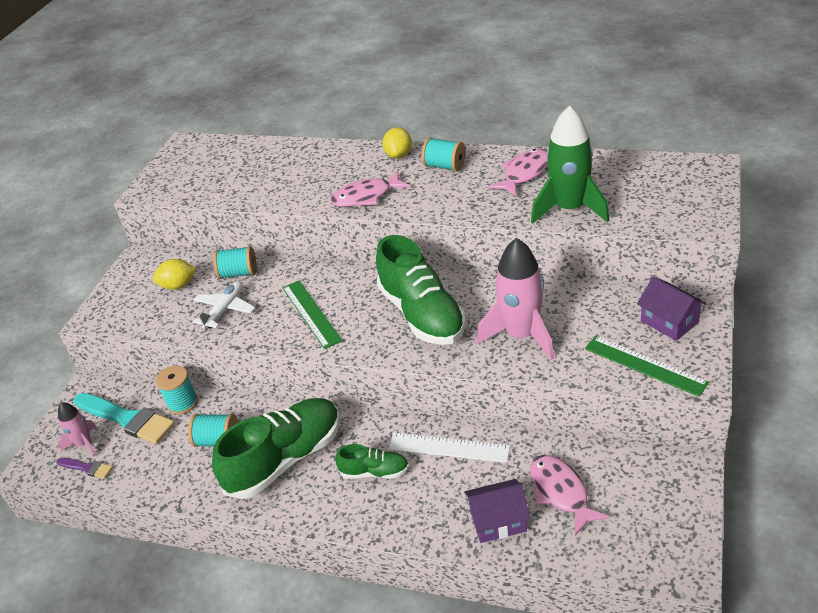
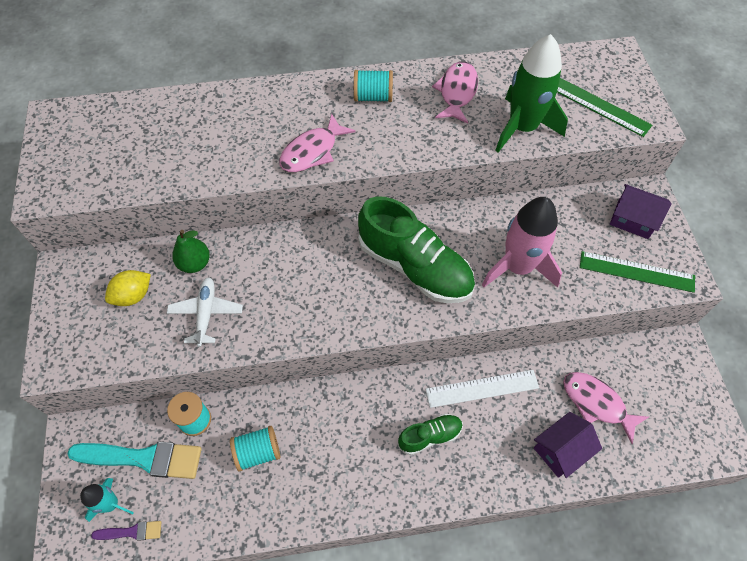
camera: 30 degrees left, 20 degrees up
(84, 444) = (111, 504): pink rocket -> turquoise rocket
(238, 273) = (195, 263): turquoise spool -> green pear
(285, 459) = (338, 451): green shoe -> none
(311, 313) = (303, 294): green ruler -> green ruler (599, 106)
(399, 155) = (317, 91): yellow lemon -> none

